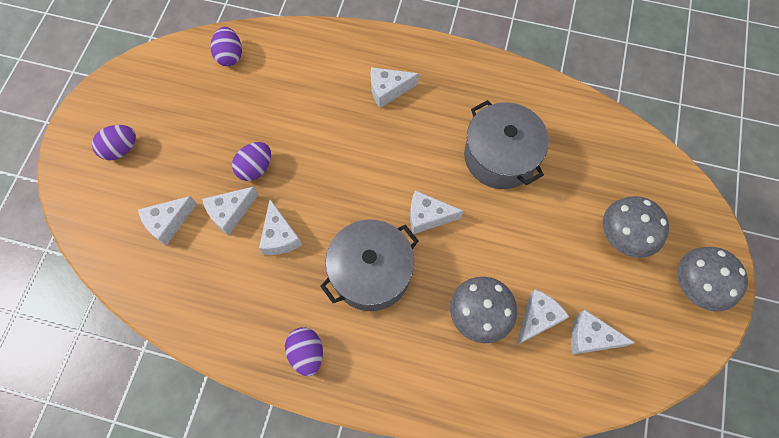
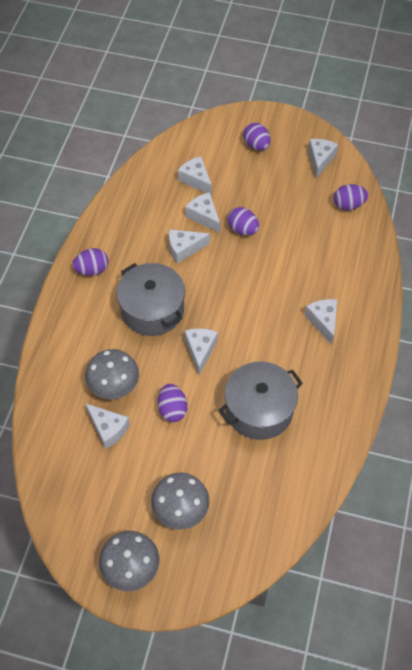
camera: 90 degrees right, 10 degrees down
(506, 246) = (172, 409): none -> purple egg
(590, 337) = (90, 469): white cheese -> white cheese (320, 160)

